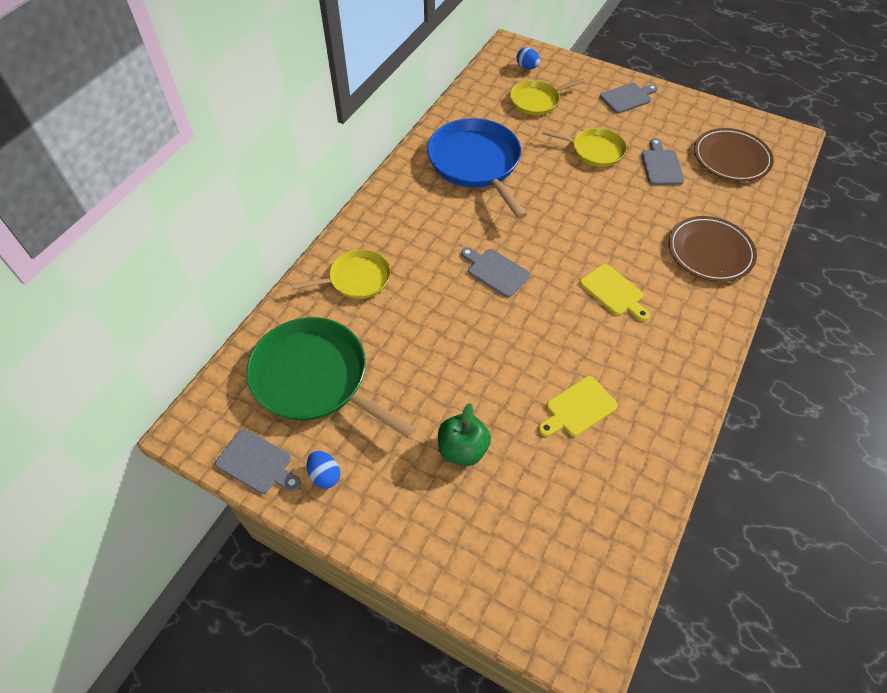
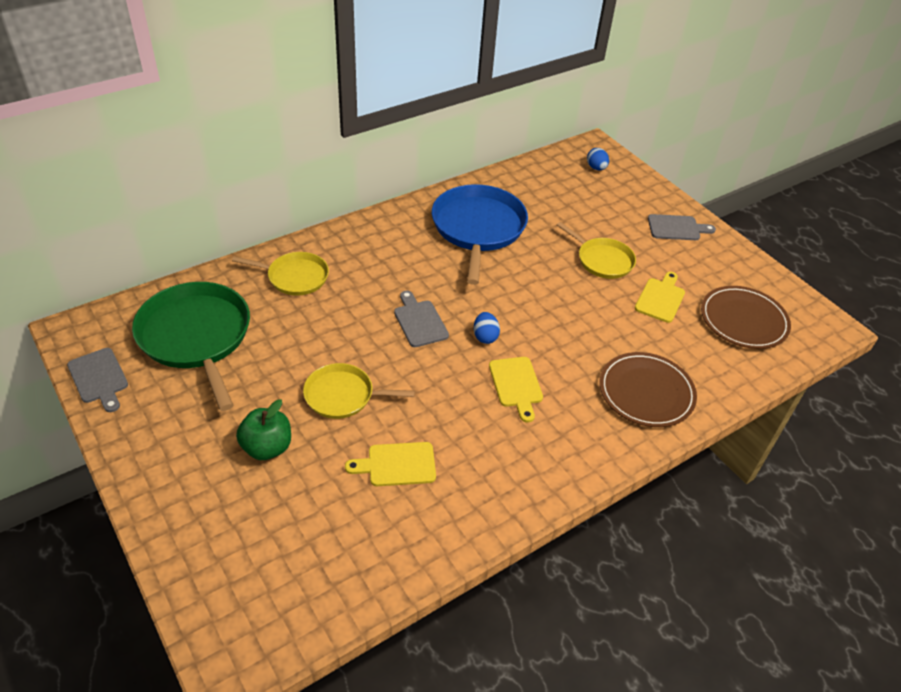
camera: 25 degrees right, 10 degrees down
(325, 475) = (141, 412): blue egg -> blue egg (485, 336)
(537, 101) = (581, 199): yellow pan -> yellow pan (343, 395)
(661, 165) = (660, 298): grey cutting board -> yellow cutting board

